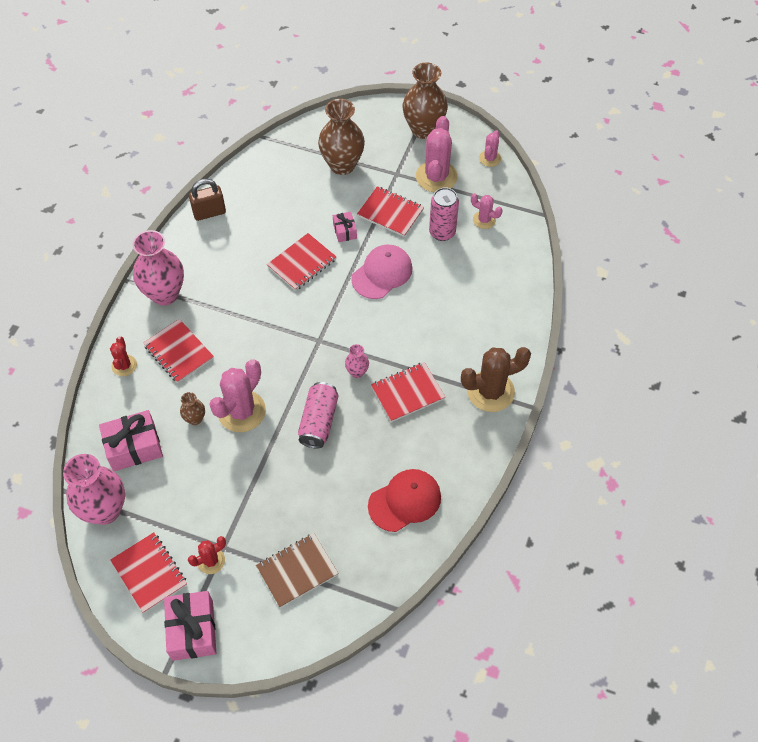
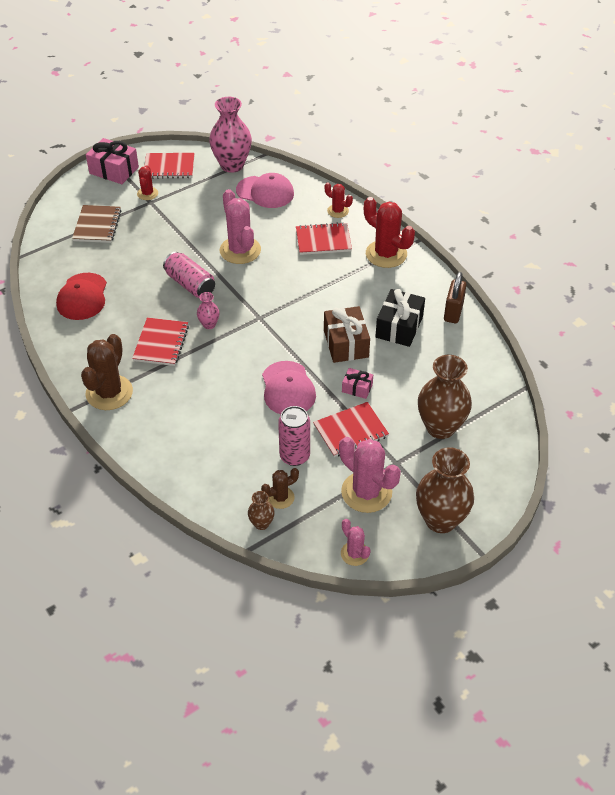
camera: 125 degrees right, 10 degrees down
(134, 447) = (265, 192): pink gift -> pink cap
(165, 294) = (386, 254): pink vase -> red cactus
(195, 419) = (257, 226): brown vase -> brown vase (261, 523)
(254, 239) = (399, 327): none -> black gift
(302, 263) = (346, 343): red notebook -> brown gift
(484, 220) = (280, 497): pink cactus -> brown cactus

